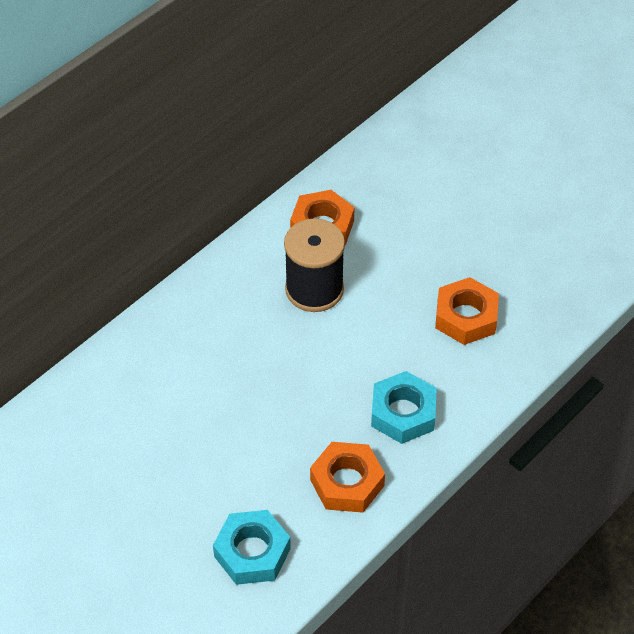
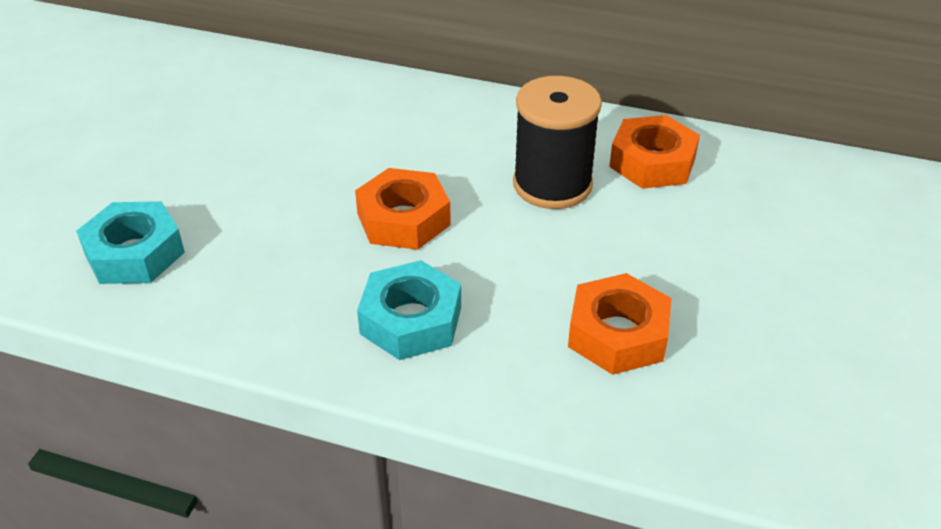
camera: 65 degrees right, 10 degrees down
(347, 482) = (271, 301): orange nut -> orange nut (403, 219)

